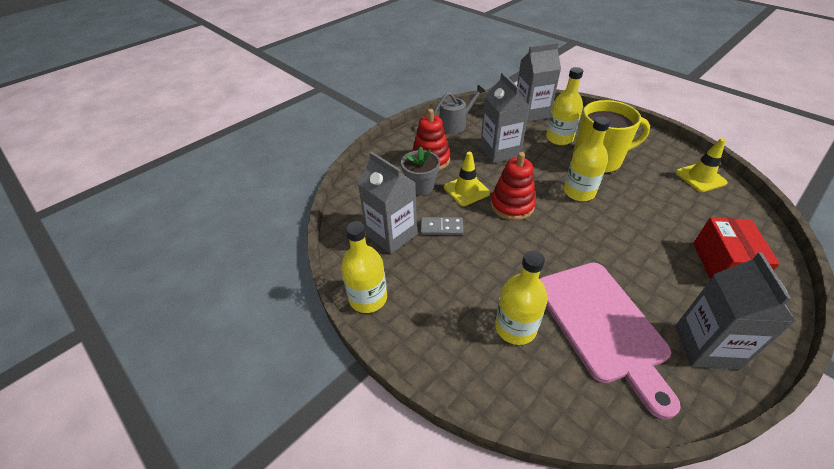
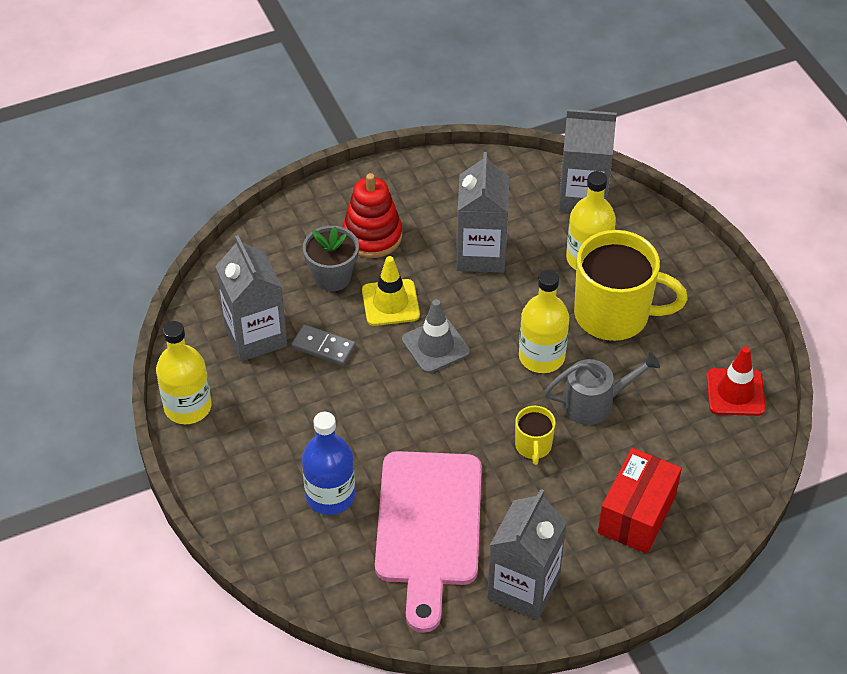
camera: 20 degrees right, 5 degrees up
(455, 124) = (448, 182): grey watering can -> grey watering can (594, 403)
(512, 205) = (435, 346): red stacking toy -> grey traffic cone
(515, 328) = (330, 496): yellow bottle -> blue bottle
(621, 244) = (533, 446): none -> yellow mug
(700, 178) = (735, 392): yellow traffic cone -> red traffic cone

